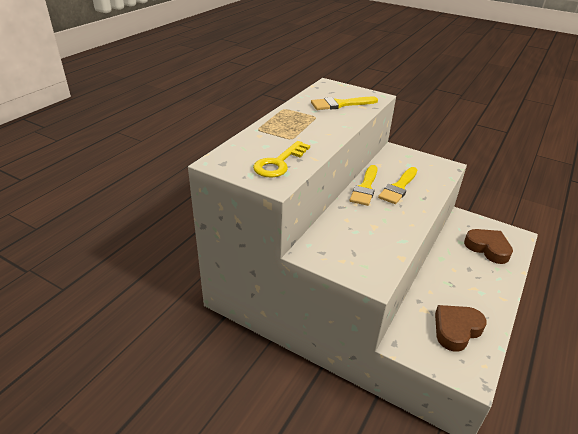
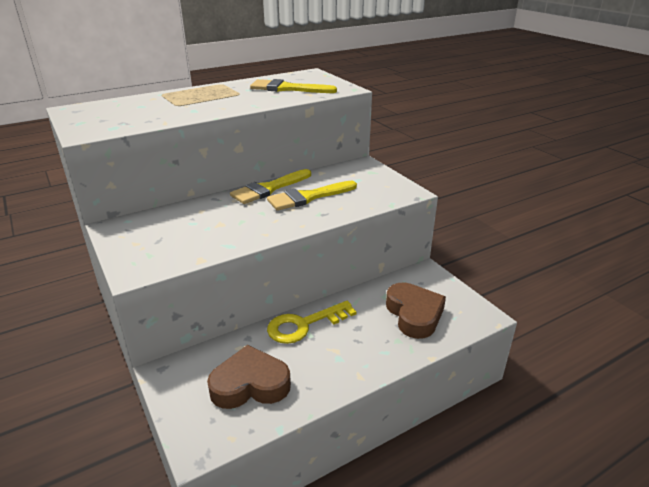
camera: 30 degrees right, 5 degrees down
(279, 163) = (123, 119): yellow key -> yellow key (304, 325)

